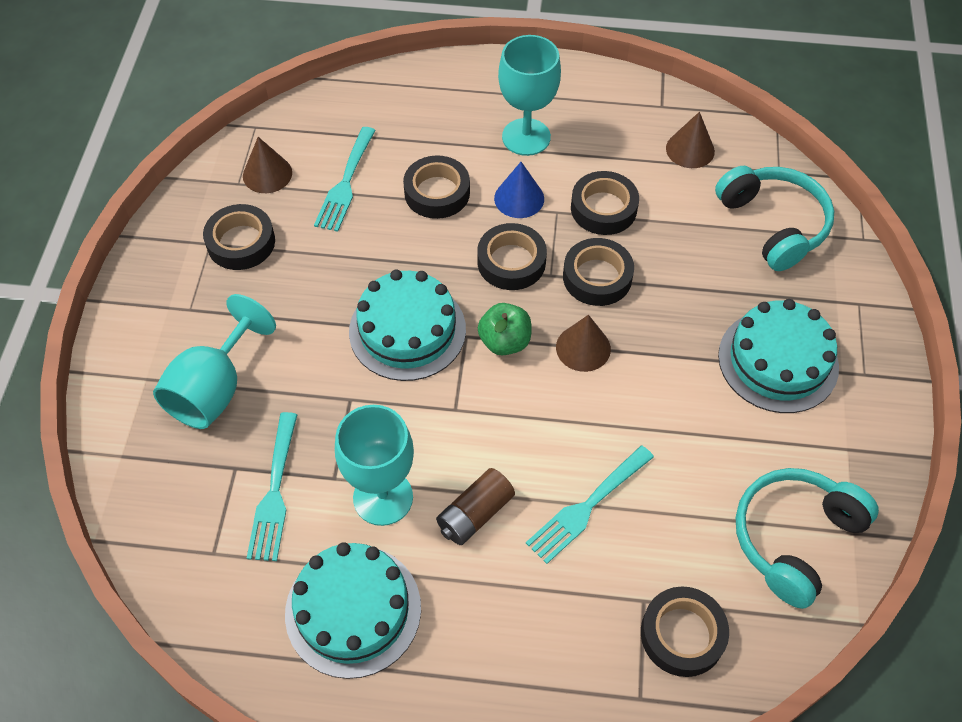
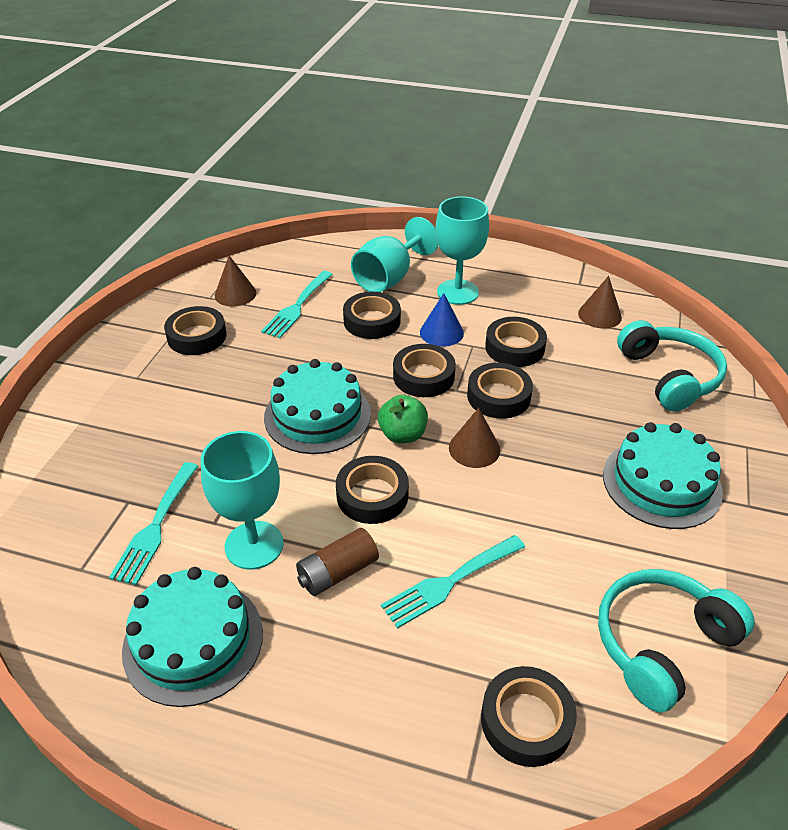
camera: 10 degrees right, 15 degrees down
(214, 389) = (134, 438): turquoise goblet -> turquoise goblet (389, 278)
(489, 421) = (372, 495): none -> black tape

